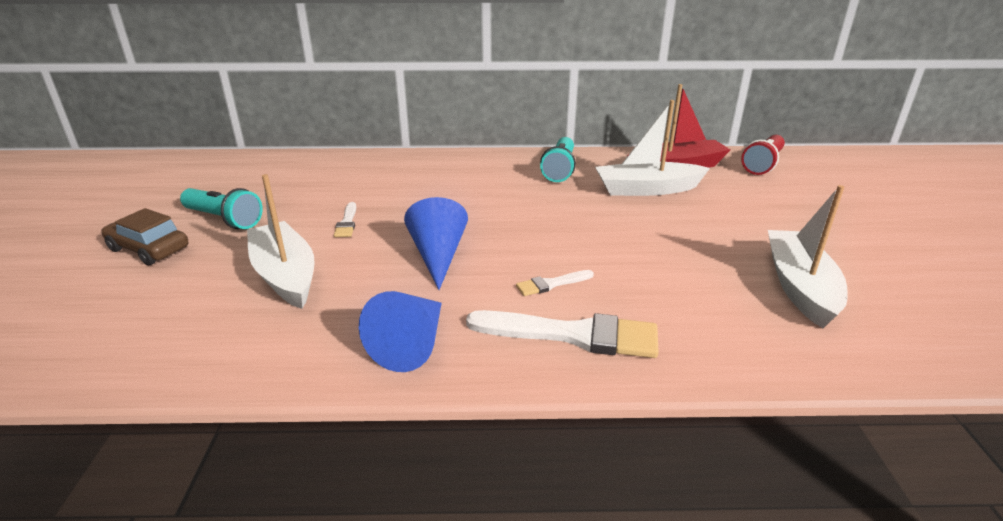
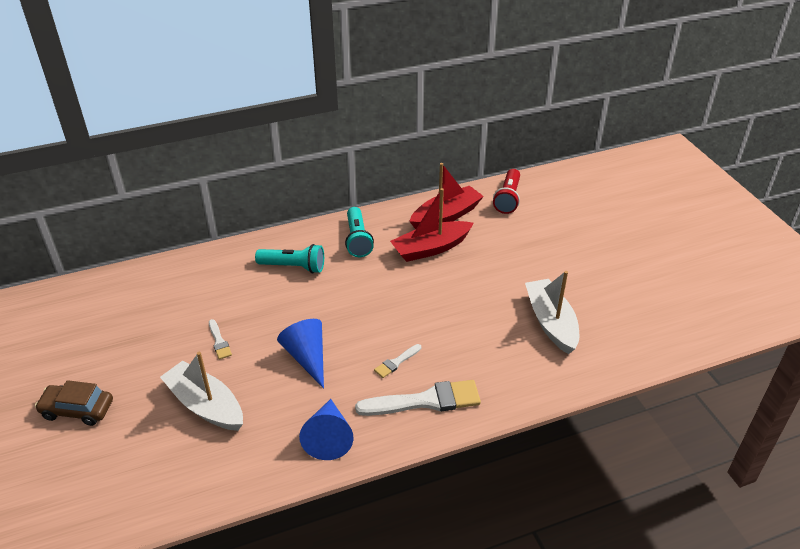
camera: 20 degrees left, 10 degrees up
(224, 219) = (116, 364): turquoise flashlight -> turquoise flashlight (294, 267)
(646, 189) = (431, 248): white boat -> red boat

